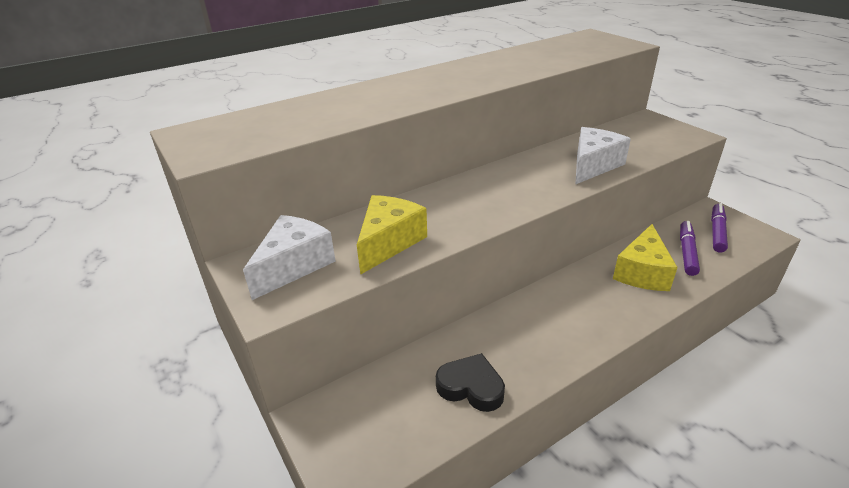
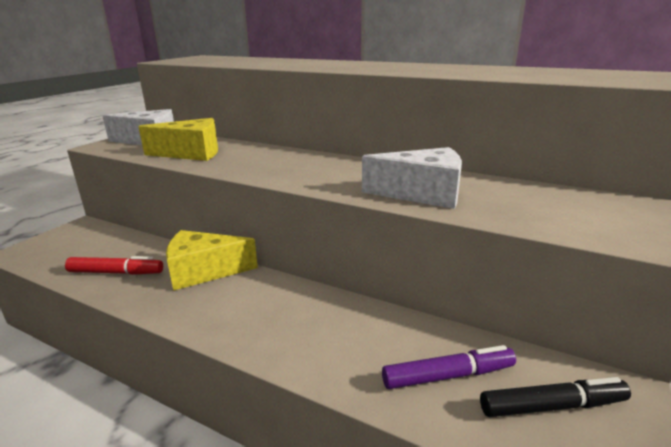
camera: 60 degrees right, 10 degrees down
(471, 387) = (116, 272): black heart -> red marker
(642, 272) = (357, 339): yellow cheese -> yellow cheese (203, 271)
(717, 232) = (552, 406): purple marker -> black marker

